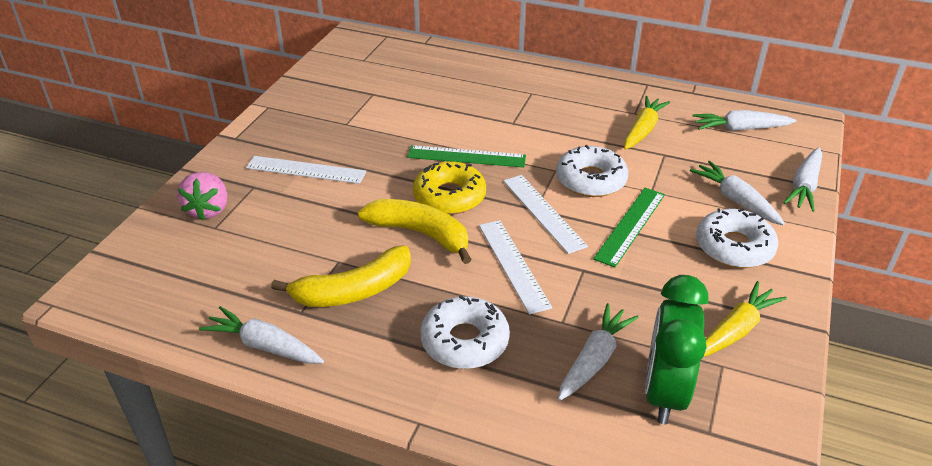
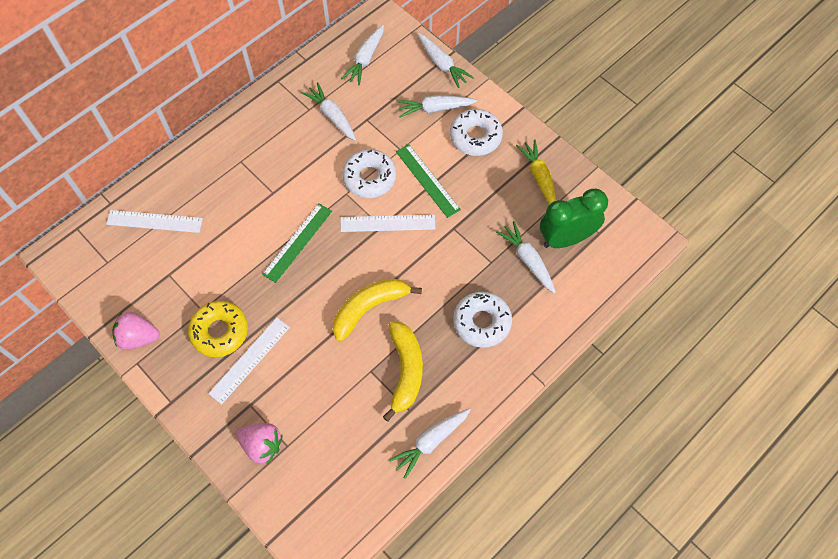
camera: 65 degrees left, 25 degrees up
(295, 99) = (138, 337): none -> pink strawberry
(449, 196) = (338, 273): yellow donut -> yellow donut (219, 331)
(513, 265) = (429, 265): white ruler -> white ruler (154, 221)
(642, 130) = (332, 116): yellow carrot -> white carrot
(664, 393) = (566, 238): green clock -> green clock turned 120 degrees clockwise

